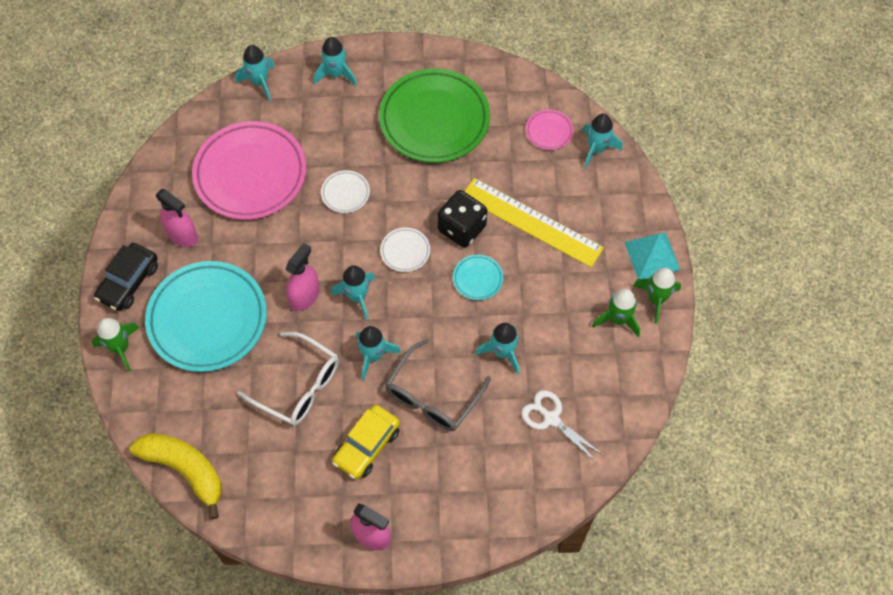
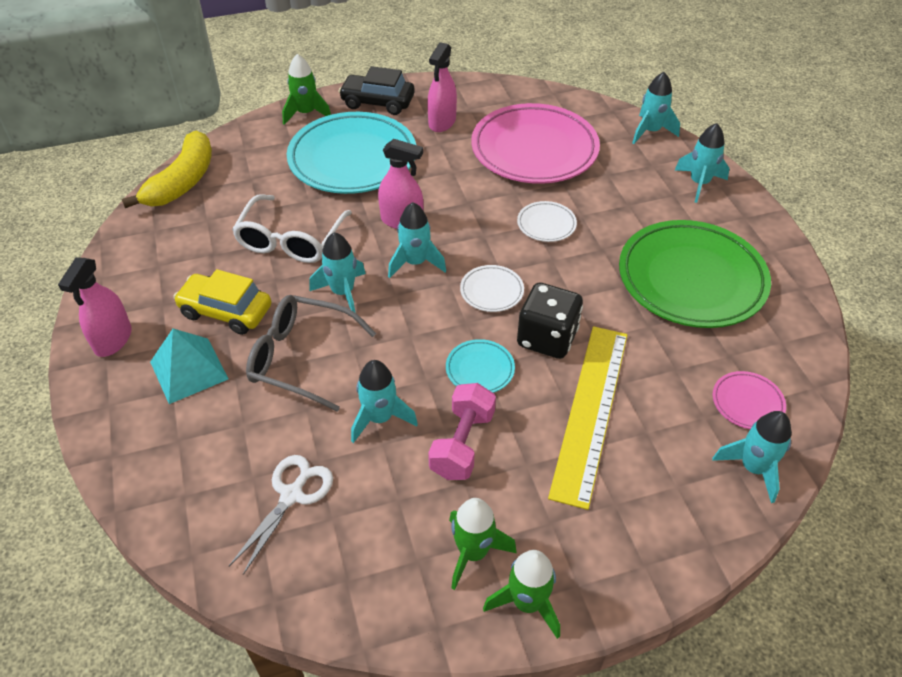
camera: 75 degrees right, 15 degrees down
(537, 305) = (462, 444): none -> pink dumbbell
(652, 255) = (603, 582): turquoise pyramid -> turquoise pyramid (189, 370)

